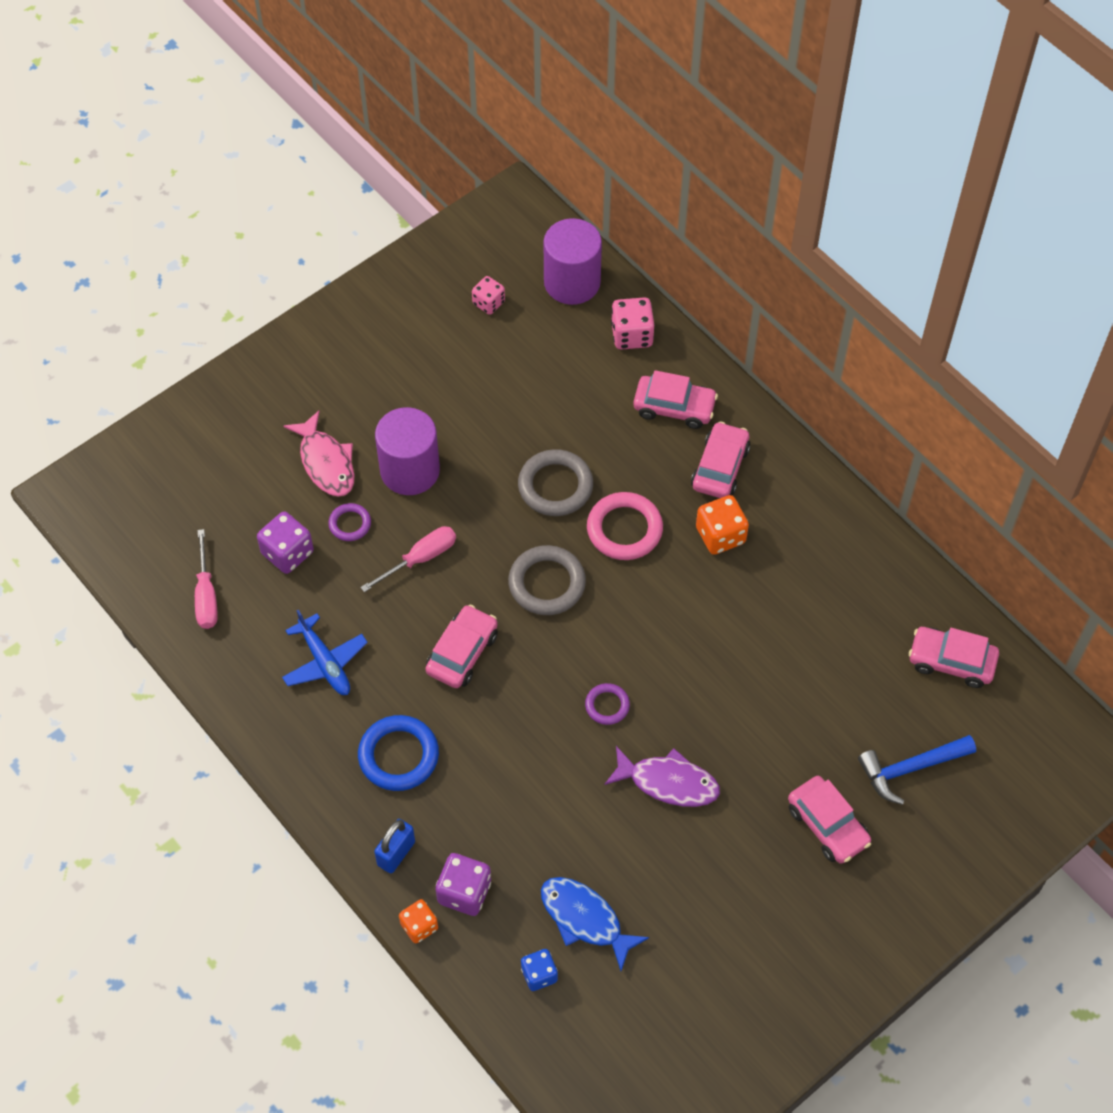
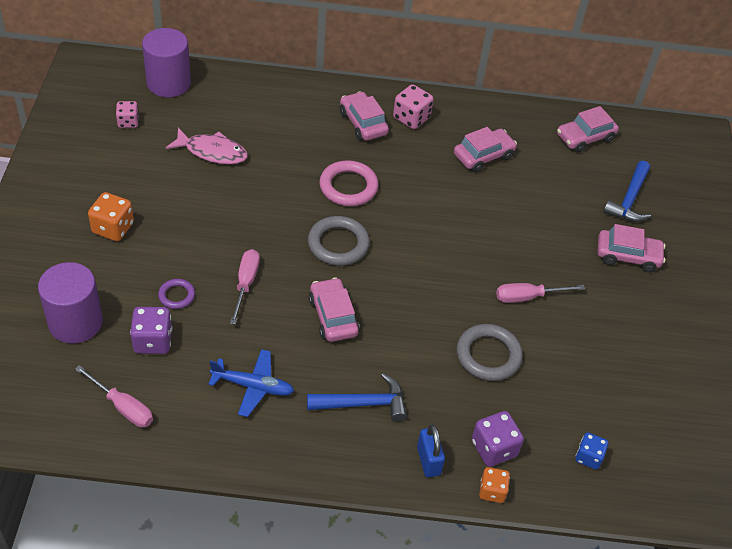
camera: 50 degrees left, 10 degrees down
(326, 462) = (119, 272): pink fish -> pink fish (212, 152)
(398, 756) = (363, 403): blue ring -> blue hammer
(410, 470) = (182, 240): purple cylinder -> purple cylinder (75, 322)
(555, 486) = (282, 191): grey ring -> grey ring (488, 355)
(585, 919) = (574, 405): blue fish -> none
(607, 705) = (448, 283): purple ring -> none
(632, 335) = (236, 89): pink dice -> pink dice (411, 118)
(668, 782) = (528, 297): purple fish -> pink screwdriver
(674, 407) = (303, 110): pink car -> pink car (483, 156)
(720, 535) = (403, 155): orange dice -> orange dice (113, 228)

